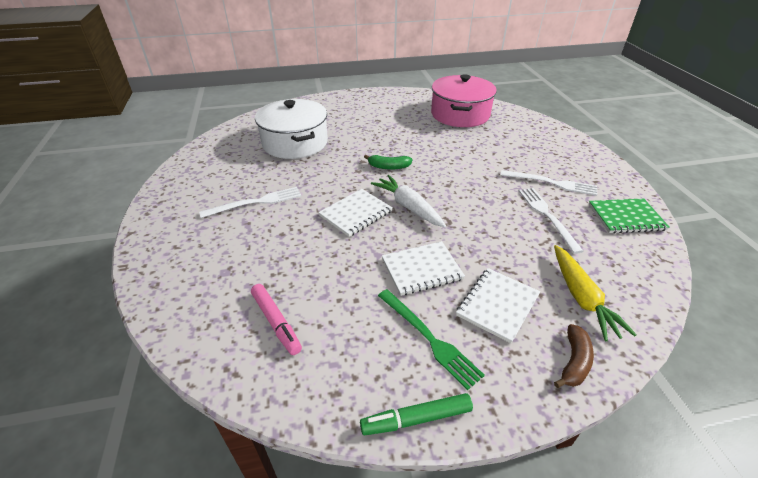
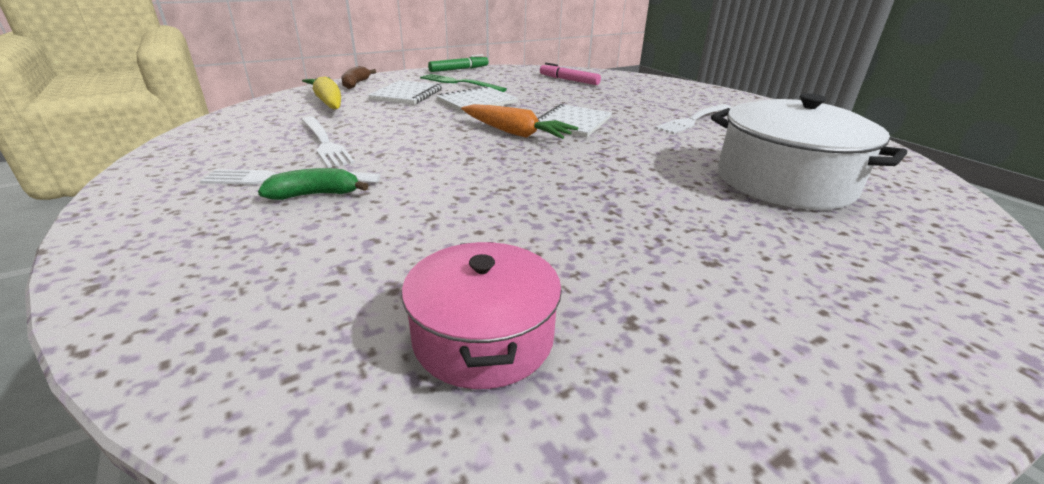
camera: 160 degrees right, 10 degrees down
(388, 167) = (579, 168): green banana -> green banana (315, 195)
(408, 207) = (515, 133): white carrot -> orange carrot
(460, 114) = (483, 337): pink pot -> pink pot, size x0.63
(626, 217) = (200, 152): green notebook -> none

